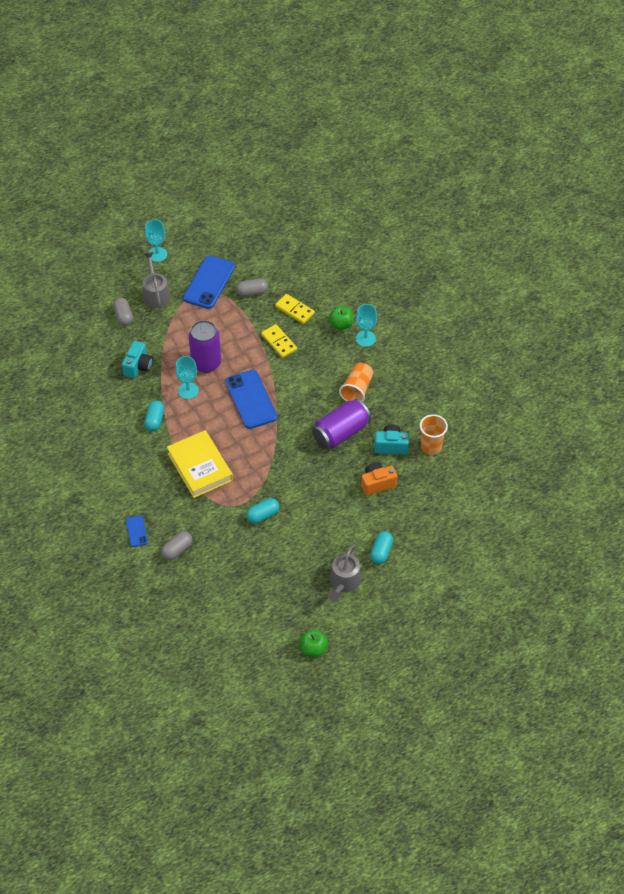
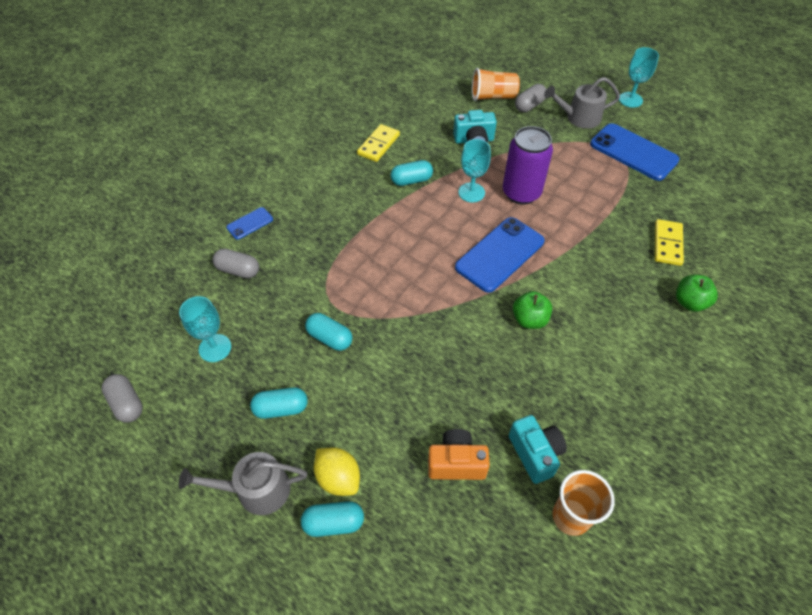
camera: 65 degrees right, 0 degrees up
(155, 294) = (579, 117): grey watering can -> grey watering can turned 150 degrees counterclockwise
(200, 467) = (370, 244): yellow book -> none
(209, 282) = (633, 152): blue phone -> blue phone turned 45 degrees clockwise
(252, 292) = (655, 194): grey capsule -> grey capsule (127, 403)
(279, 342) = (606, 248): yellow domino -> yellow domino (378, 145)
(299, 556) = (281, 408): none -> turquoise capsule
(313, 649) = (122, 496): green apple -> green apple (529, 319)
(341, 433) = (515, 376): purple can -> none
(357, 389) = (601, 366): orange cup -> orange cup (493, 96)
(357, 541) = (338, 478): none -> yellow lemon
(365, 338) = (692, 340): turquoise goblet -> turquoise goblet (215, 348)
(377, 483) = (456, 463): orange camera -> orange camera turned 45 degrees counterclockwise

